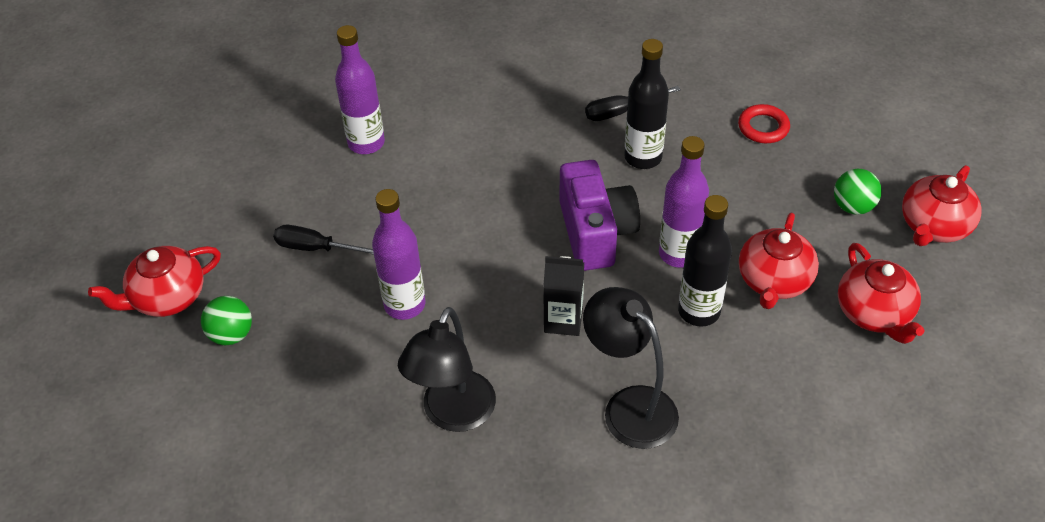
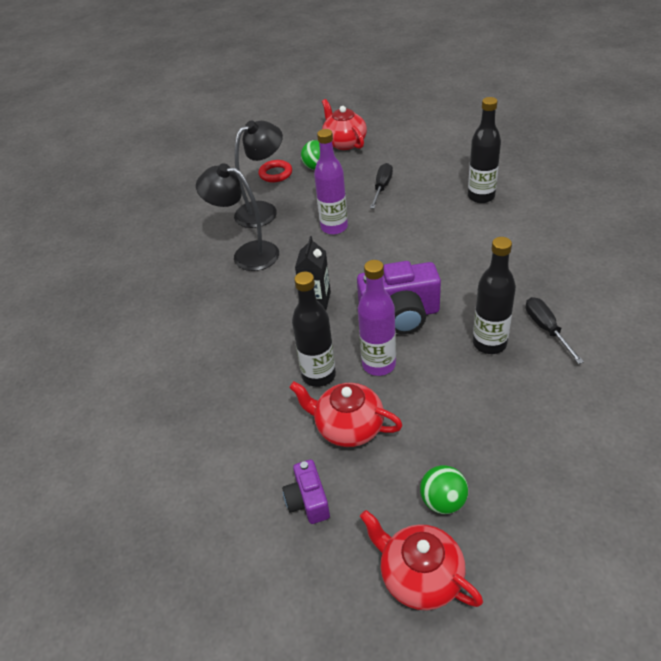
camera: 95 degrees right, 5 degrees down
(366, 143) = (481, 196): purple bottle -> black bottle
(629, 406) = (238, 334): black lamp -> black lamp (263, 210)
(763, 127) = (547, 434): red ring -> red ring (275, 174)
(874, 313) = (308, 501): red teapot -> purple camera

